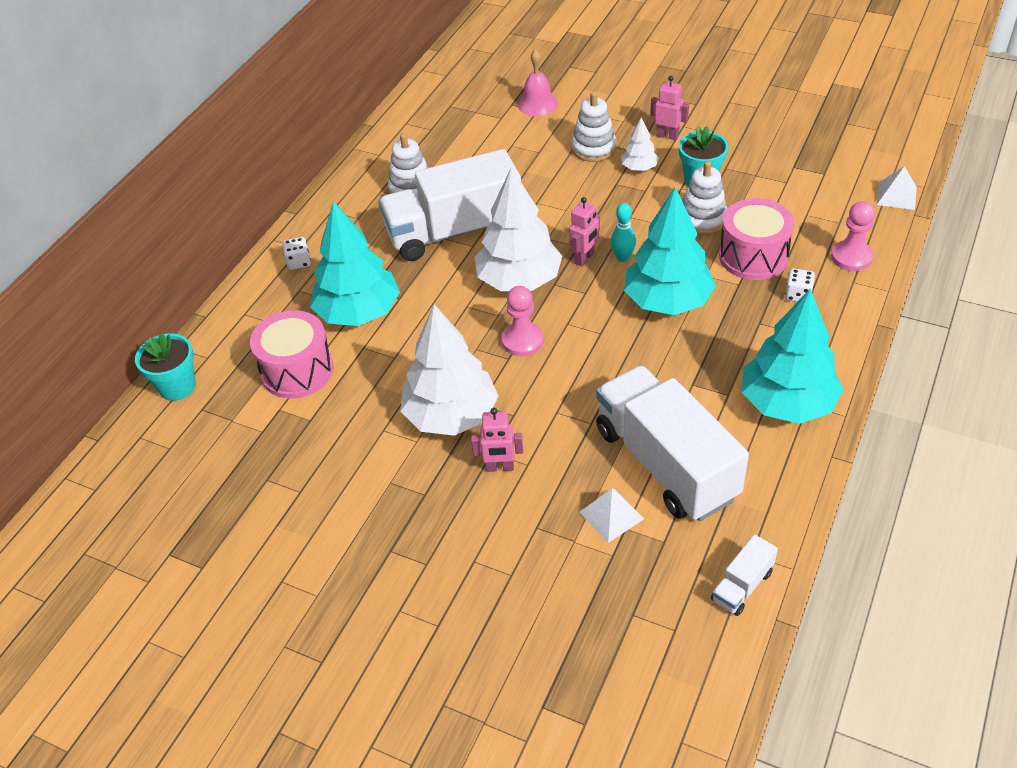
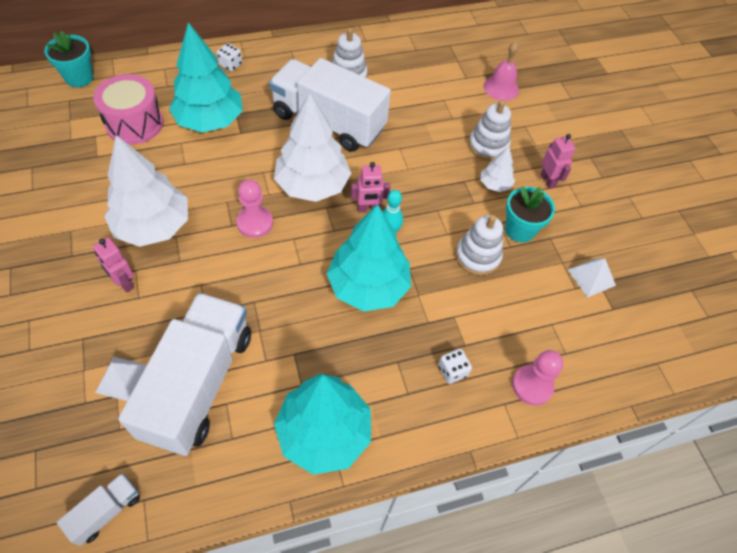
camera: 40 degrees right, 10 degrees up
(742, 586) = (106, 512): white truck -> white truck turned 135 degrees clockwise
(753, 256) = (468, 314): pink drum -> none
(896, 195) = (641, 378): white pyramid -> white pyramid (591, 277)

